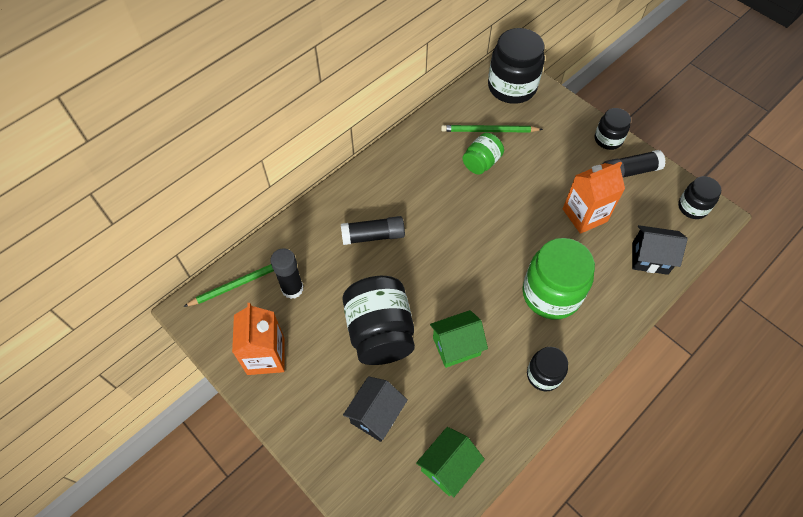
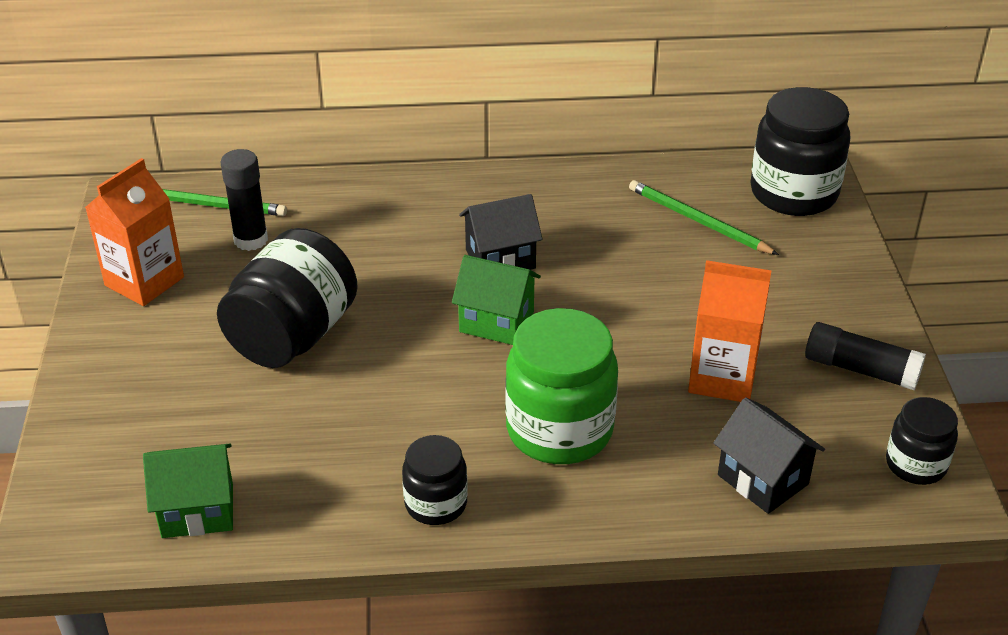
camera: 40 degrees right, 20 degrees down
(373, 236) = (406, 244): black glue stick -> none
(376, 415) = (185, 408): black house -> black house (500, 259)
(456, 346) = (364, 405): green house -> green house (496, 322)
(481, 162) = (643, 247): green jar -> none
(608, 139) = (872, 318): black jar -> none

